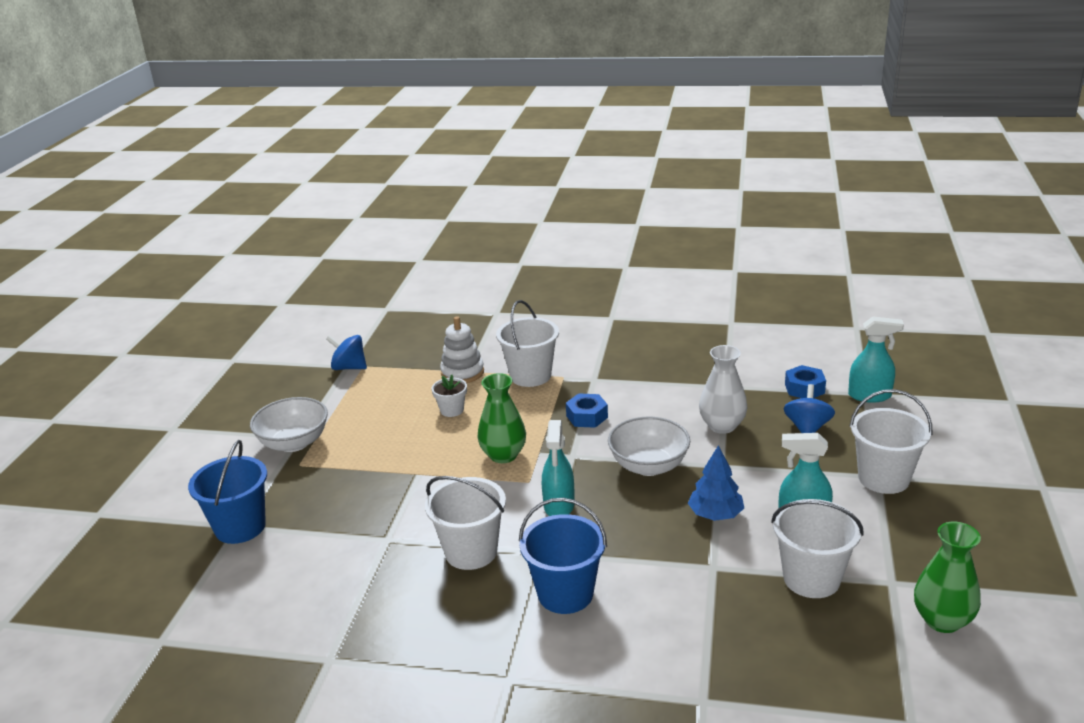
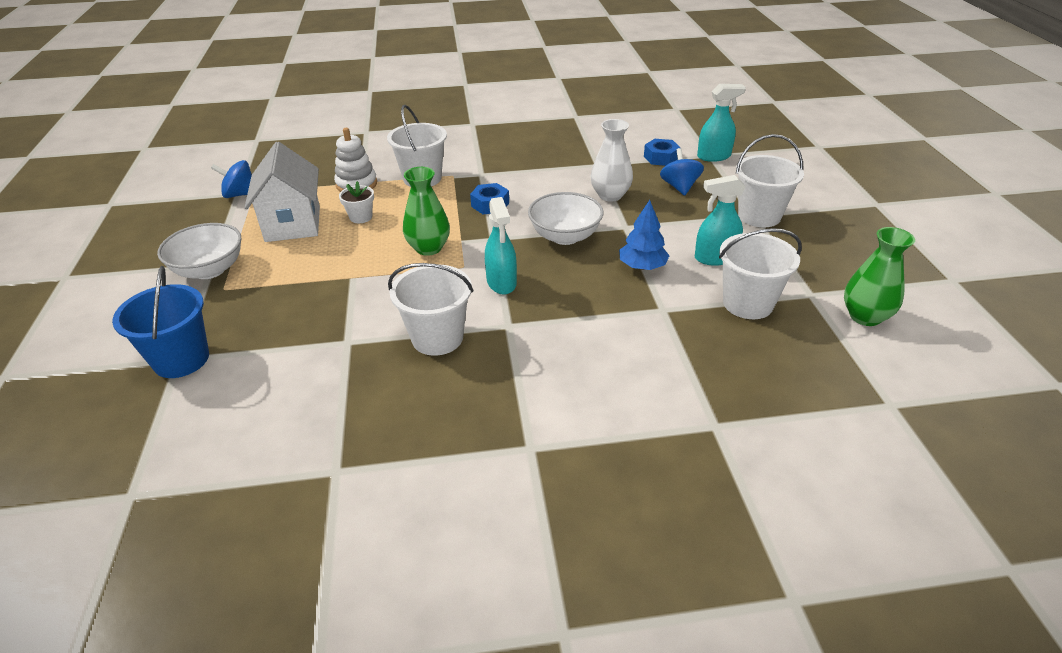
camera: 20 degrees left, 10 degrees up
(385, 407) = (293, 224): none -> white house
(565, 594) = (545, 358): blue bucket -> none

